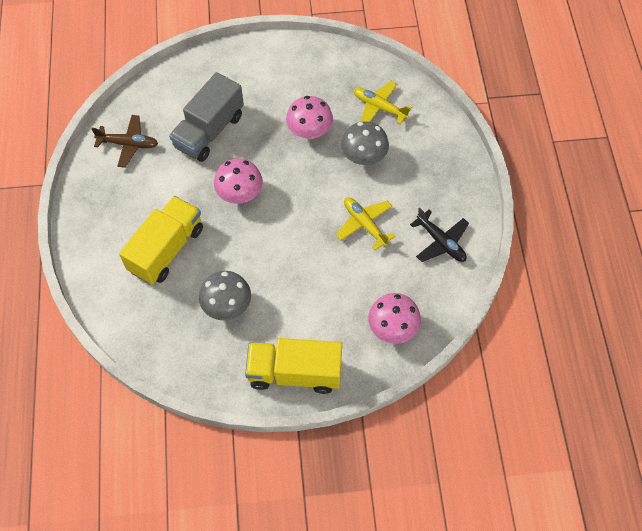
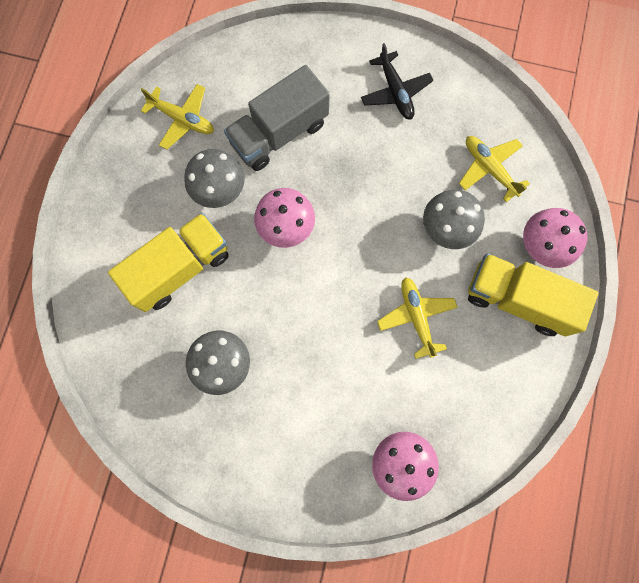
camera: 20 degrees right, 15 degrees up
(128, 144) = (183, 119): brown plane -> yellow plane
(177, 184) = (219, 190): none -> grey mushroom
(295, 373) = (269, 476): yellow truck -> yellow truck (517, 300)
(309, 131) = (395, 173): pink mushroom -> pink mushroom (542, 246)
(441, 242) = (498, 372): black plane -> black plane (395, 92)

